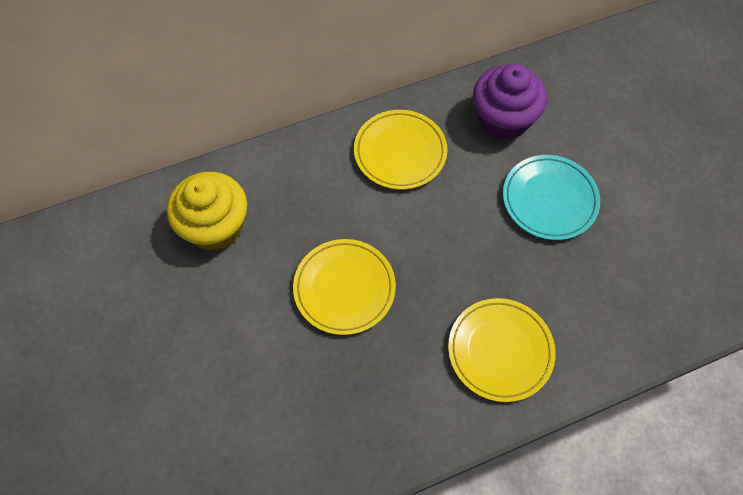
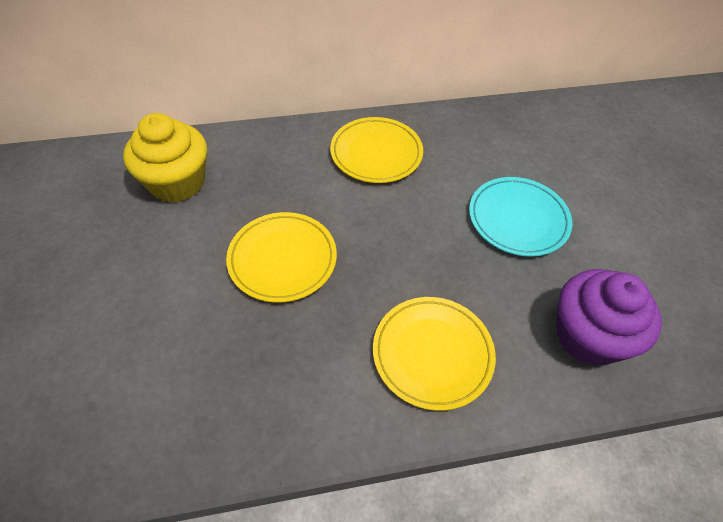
camera: 10 degrees right, 10 degrees down
(503, 119) = (484, 144): purple cupcake -> purple cupcake (588, 336)

